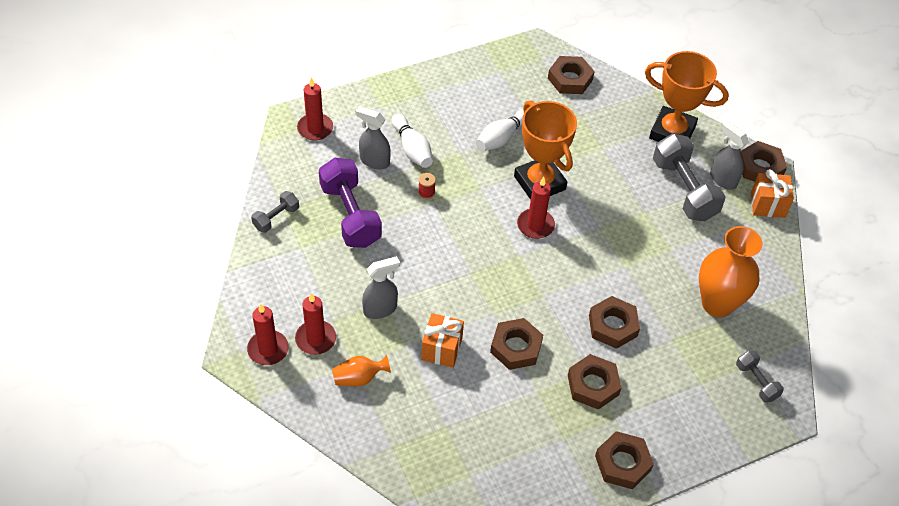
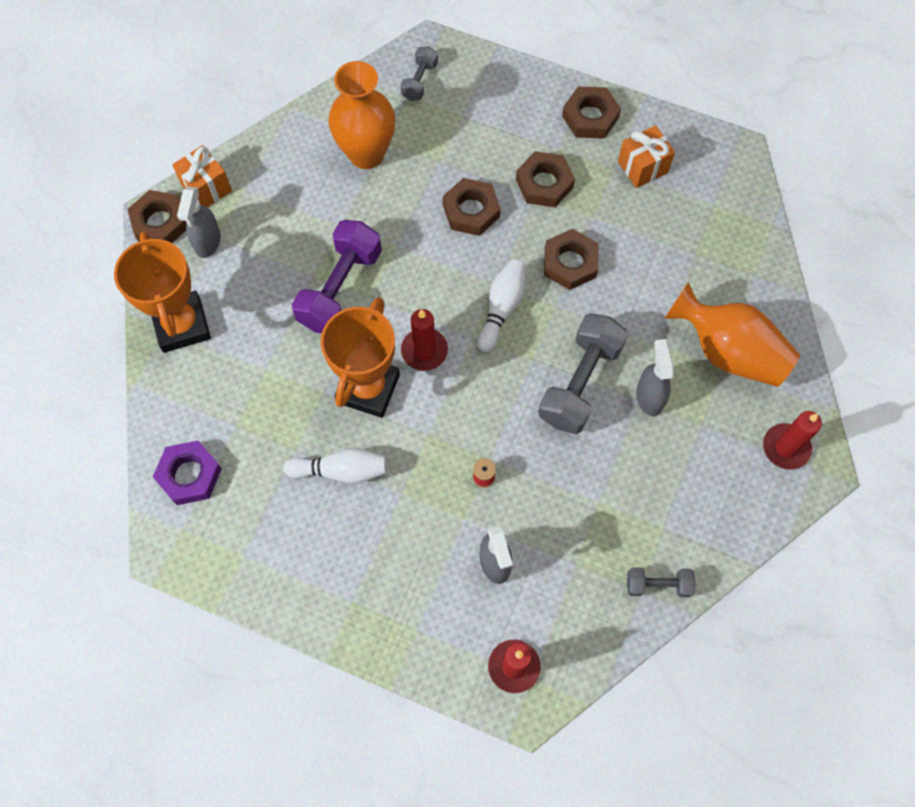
camera: 130 degrees left, 15 degrees up
(315, 339) = (734, 420): red candle -> none
(350, 215) = (582, 520): purple dumbbell -> purple dumbbell (340, 288)
(359, 378) = (728, 351): orange vase -> orange vase, size x2.01
(380, 309) = (649, 397): grey spray bottle -> grey spray bottle turned 60 degrees clockwise
(412, 149) = (442, 542): white bowling pin -> white bowling pin (502, 308)
(441, 349) = (633, 315): orange gift -> orange gift (642, 167)
(570, 79) = (189, 475): brown nut -> purple nut
(684, 190) = (253, 263): grey dumbbell -> grey dumbbell (580, 383)

